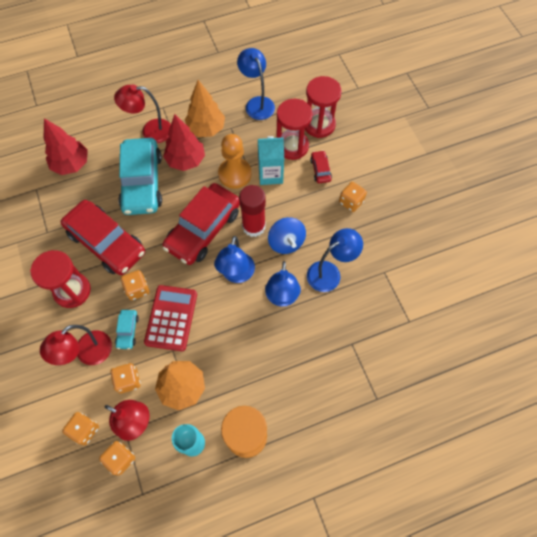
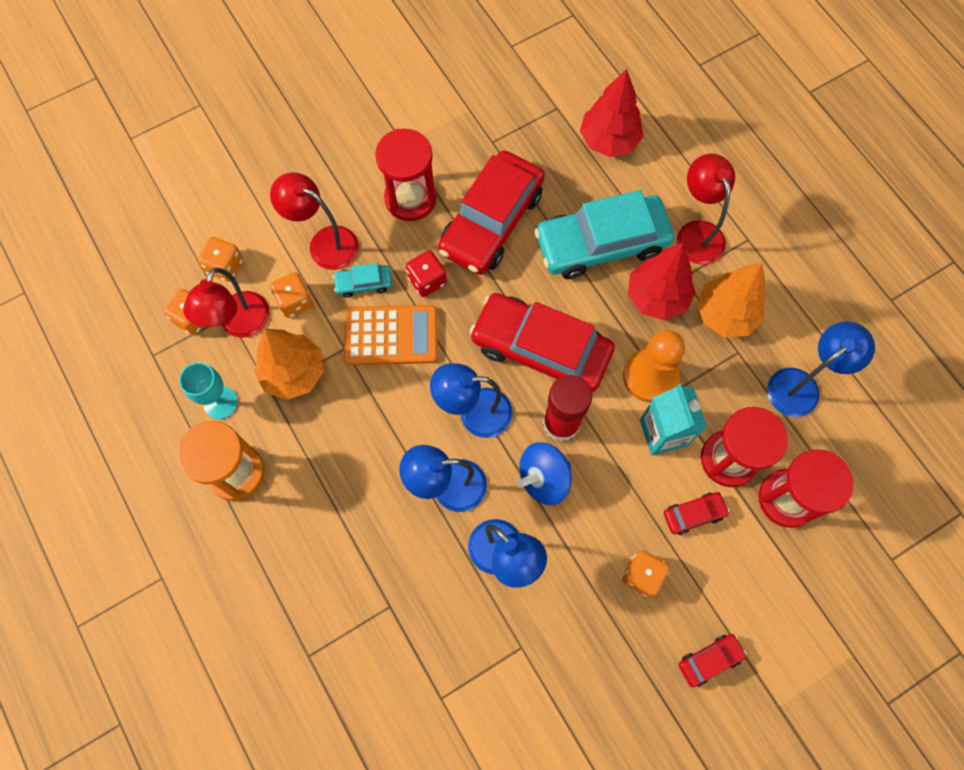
camera: 80 degrees right, 5 degrees up
(137, 289) = (427, 280): orange dice -> red dice
(171, 318) = (391, 336): red calculator -> orange calculator
(400, 179) = (709, 660): none -> red car

